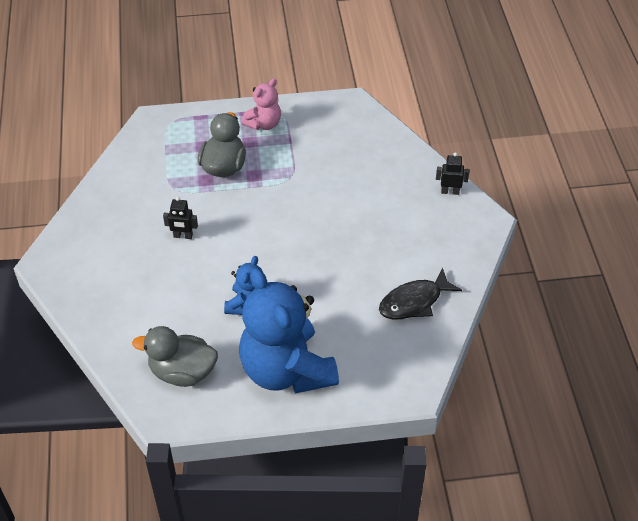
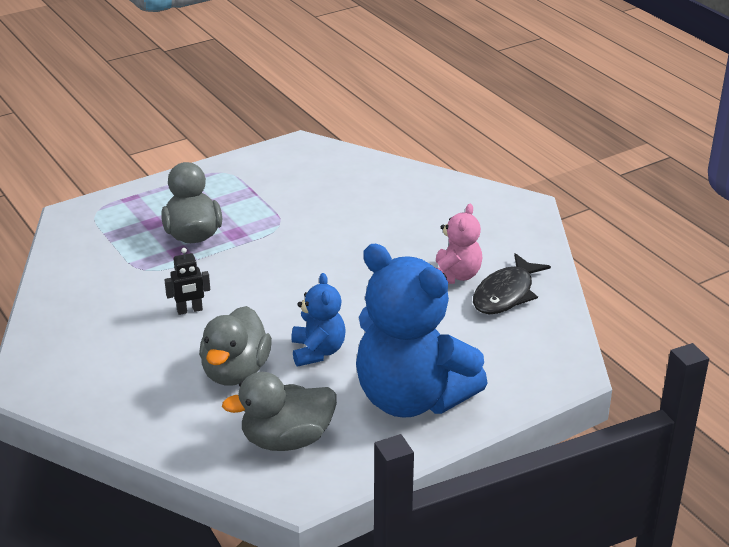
camera: 25 degrees left, 15 degrees down
(182, 302) = (235, 372): none -> grey duck
(264, 124) = (212, 185): pink teddy bear -> pink teddy bear (455, 276)
(450, 191) = (467, 191): black robot -> none

